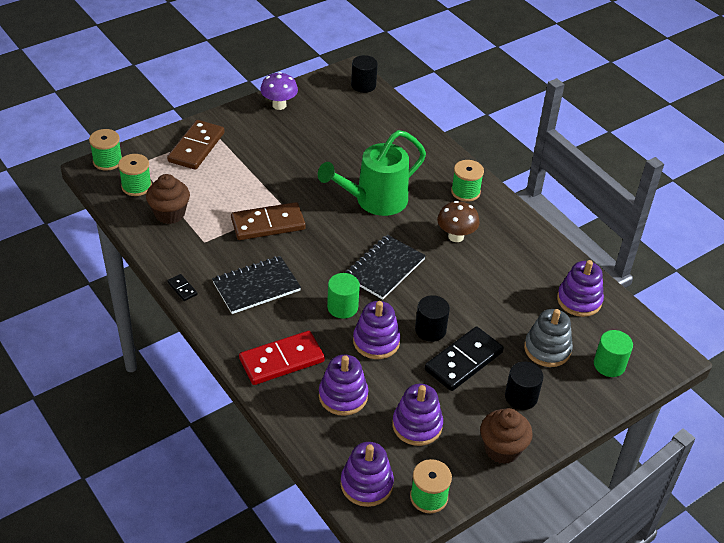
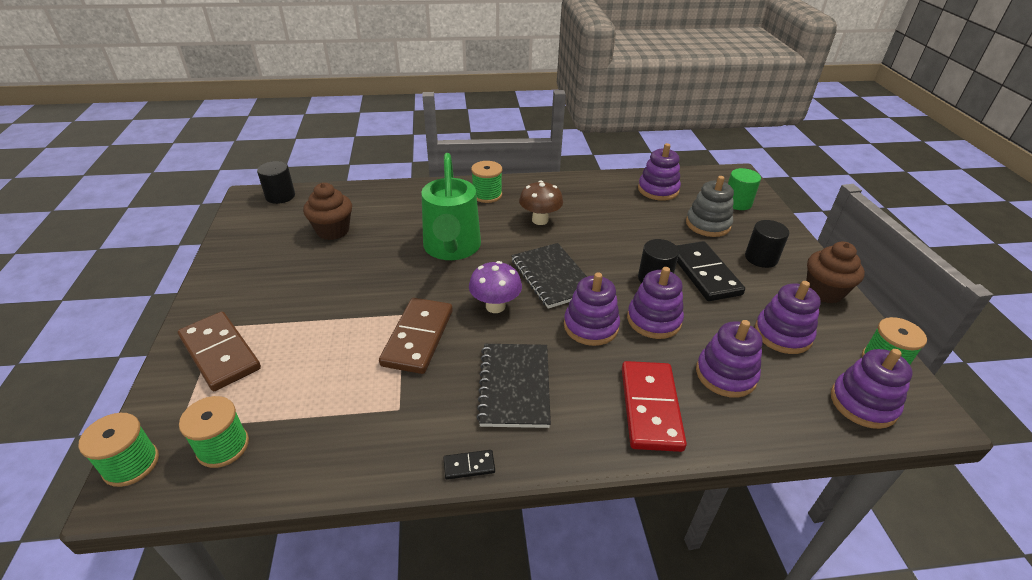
camera: 60 degrees left, 5 degrees down
(170, 214) = (315, 427): brown cupcake -> brown cupcake (333, 230)
(279, 105) = (236, 259): purple mushroom -> purple mushroom (495, 306)
(342, 307) = (591, 326): green cylinder -> purple stacking toy

